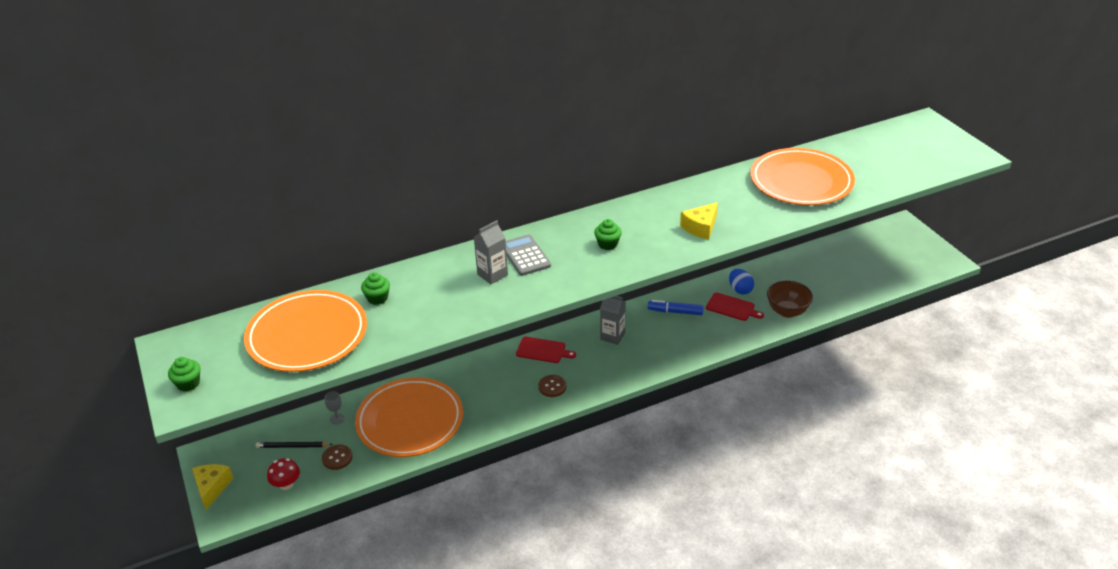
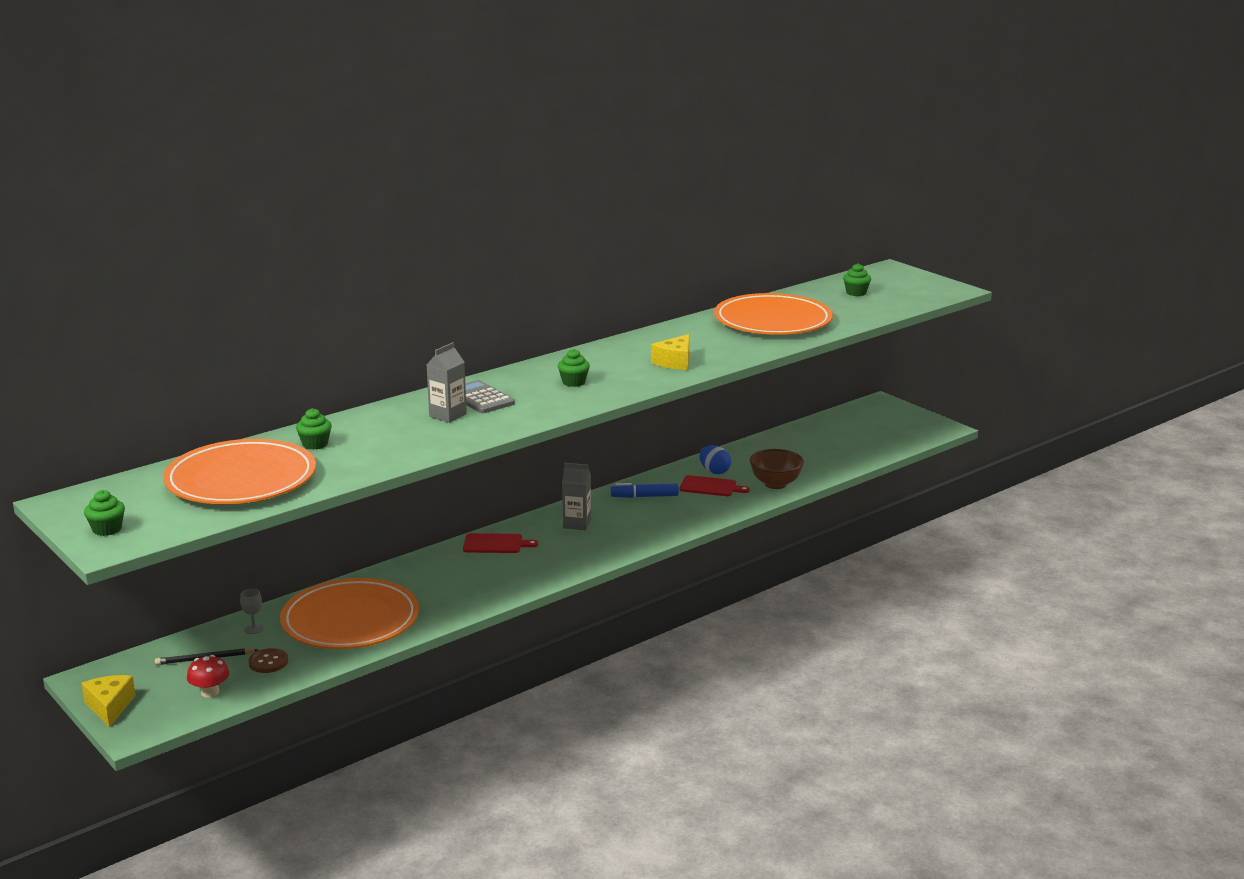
camera: 15 degrees left, 15 degrees down
(552, 387) = (519, 573): brown button -> none
(885, 151) = (856, 293): none -> green cupcake

